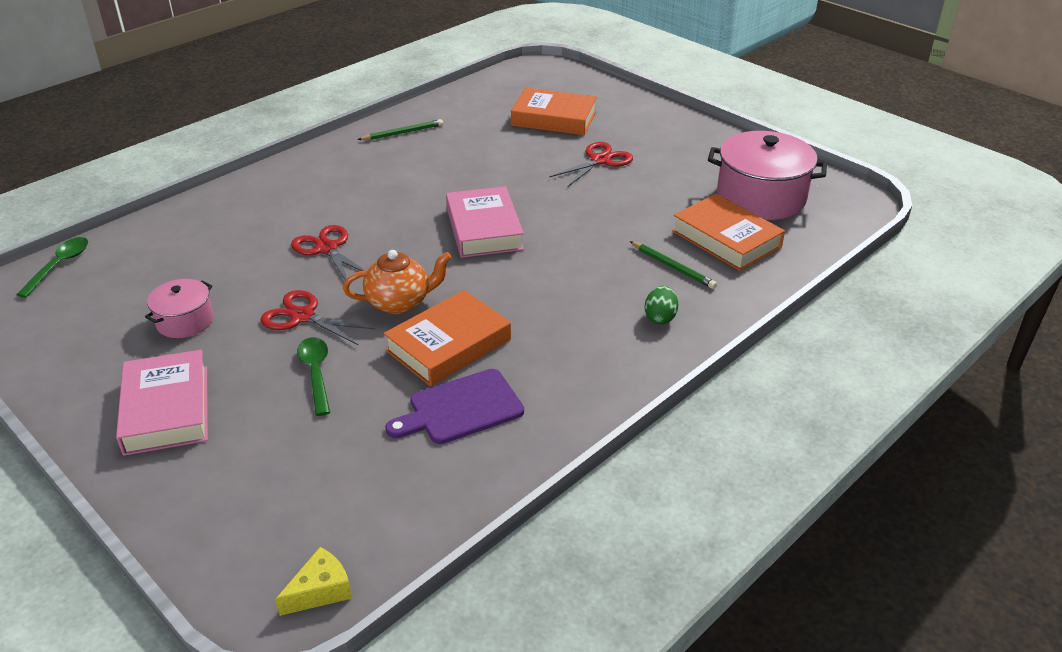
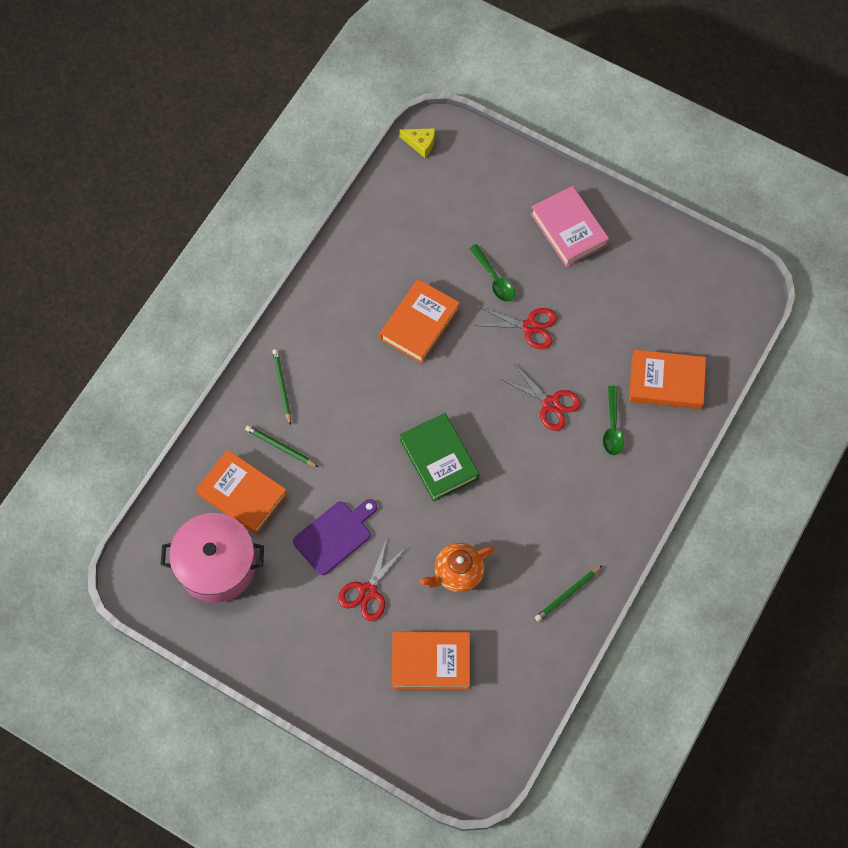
camera: 165 degrees right, 30 degrees up
(59, 266) = (735, 335): green spoon -> green spoon (612, 426)
(180, 243) = (666, 382): none -> orange book
(185, 321) = (607, 303): pink pot -> none
(320, 590) = (420, 143): yellow cheese -> yellow cheese turned 105 degrees counterclockwise
(400, 302) = (469, 357): orange teapot -> orange teapot (457, 573)
(460, 408) = (392, 272): purple cutting board -> purple cutting board (335, 535)
(484, 229) = (439, 459): pink book -> green book
(660, 317) = (282, 386): green egg -> green pencil

